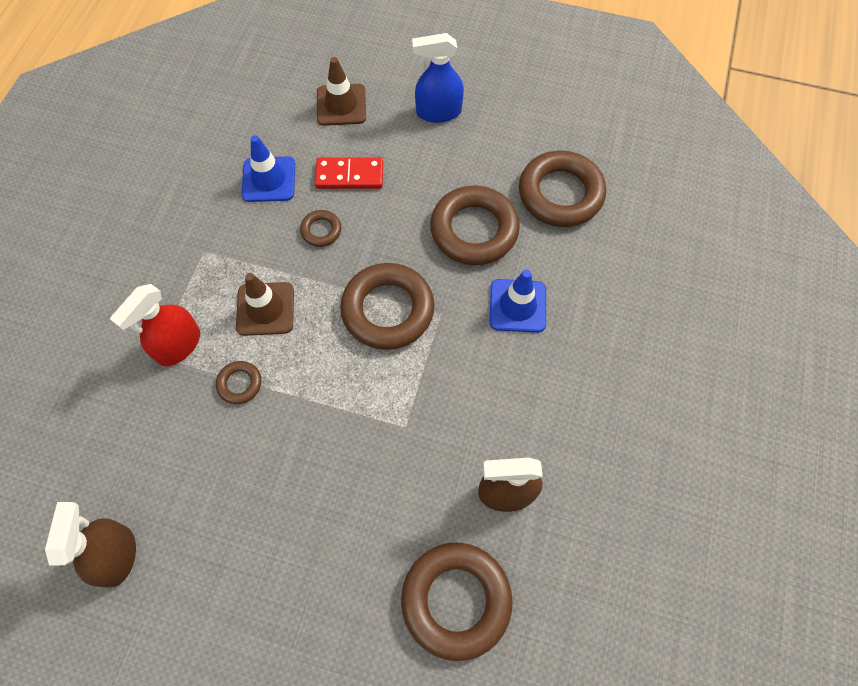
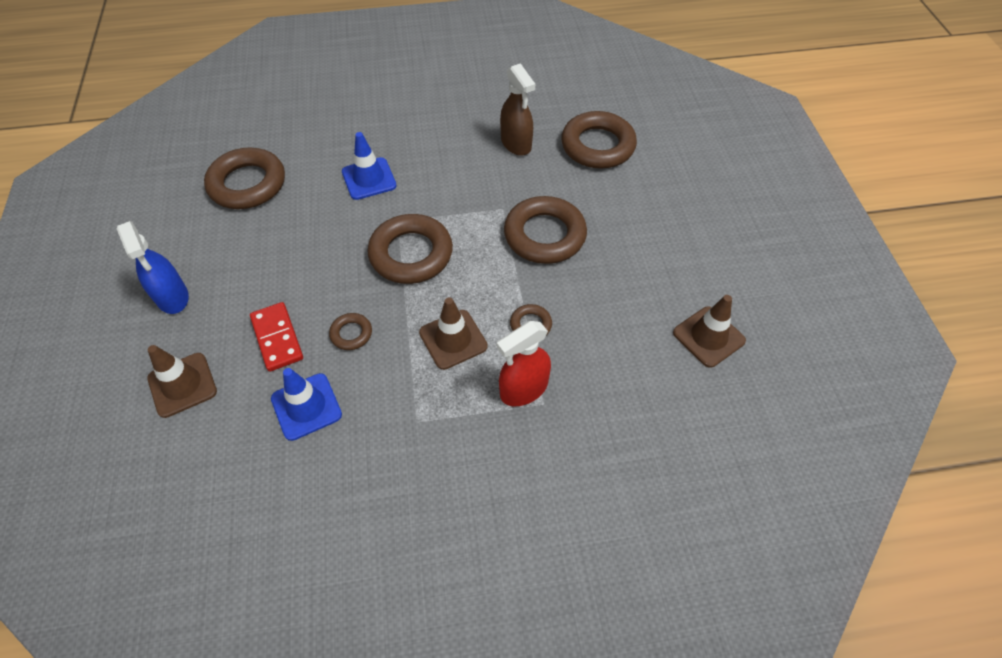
camera: 115 degrees left, 10 degrees down
(117, 555) = (708, 337): brown spray bottle -> brown traffic cone
(178, 345) = (523, 389): red spray bottle -> red spray bottle turned 135 degrees clockwise
(474, 230) = (307, 226): brown ring -> brown ring (544, 235)

